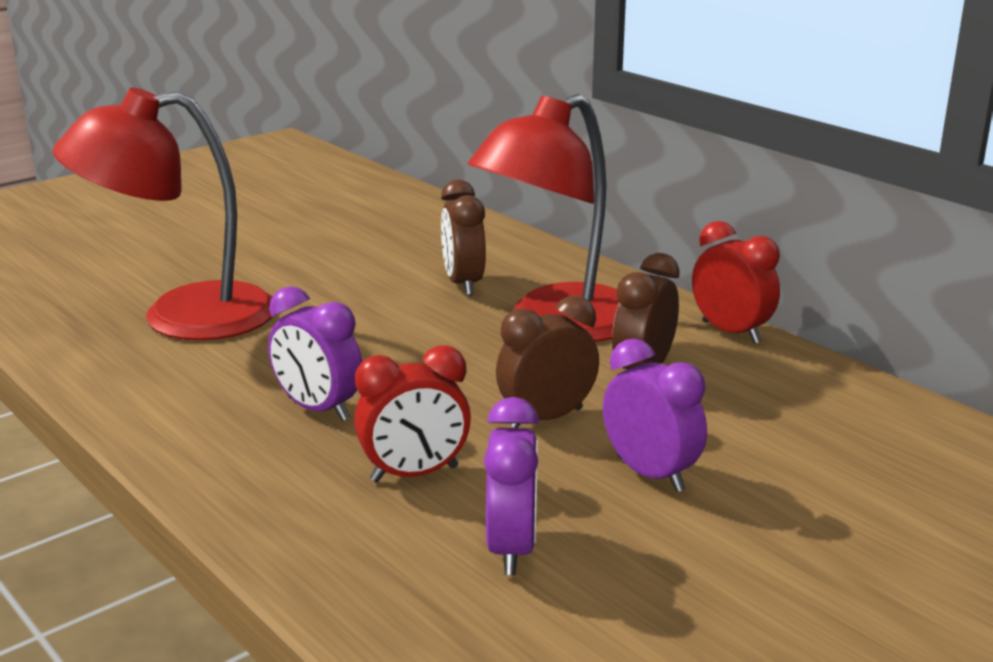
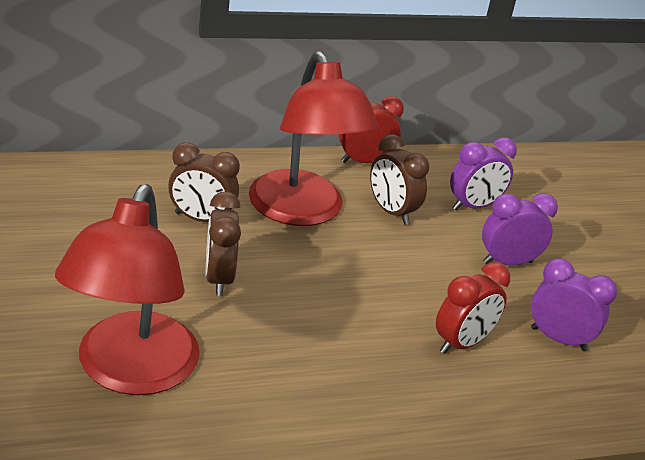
camera: 70 degrees left, 10 degrees up
(318, 409) = (351, 353): purple clock -> purple clock (473, 206)
(414, 474) = (462, 343): red clock -> red clock turned 45 degrees clockwise
(546, 418) = (424, 268): brown clock -> brown clock (219, 279)

